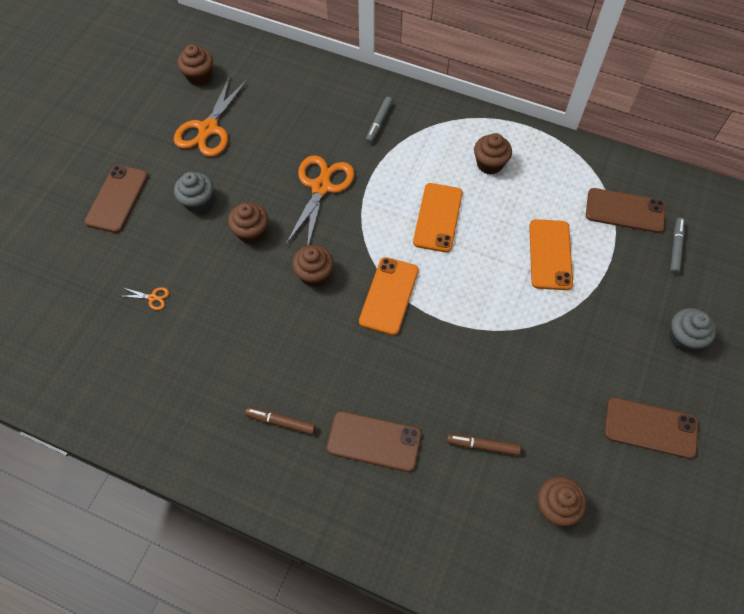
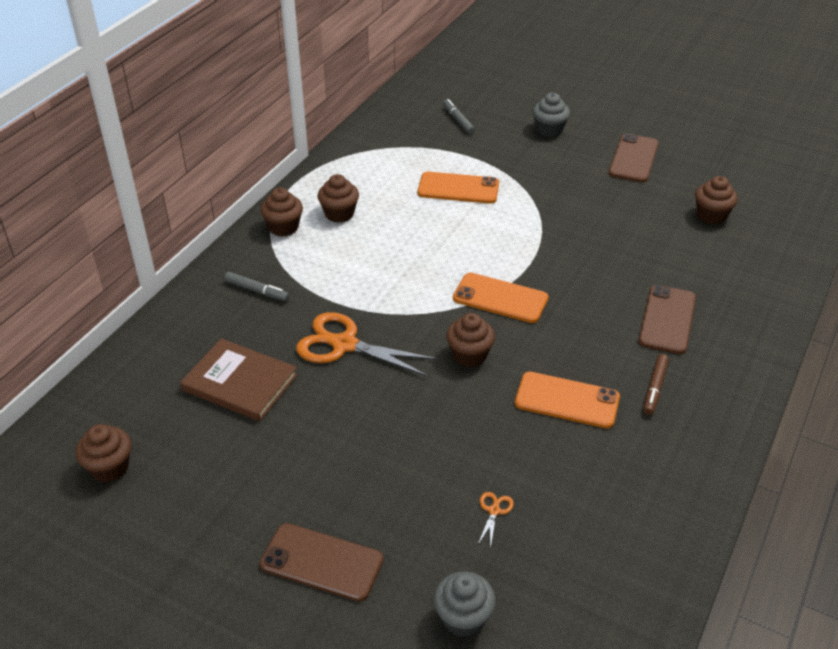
camera: 85 degrees left, 20 degrees down
(198, 202) = (345, 465): grey cupcake -> grey cupcake (463, 618)
(208, 129) = (218, 455): orange scissors -> none
(251, 232) = (402, 410): brown cupcake -> brown cupcake (283, 227)
(277, 129) = (240, 382): none -> brown book
(438, 217) = (403, 256): orange phone -> orange phone (567, 400)
(483, 446) = (662, 250): brown marker -> none
(625, 211) = (413, 140): brown phone -> none
(675, 248) = (458, 120): grey marker -> grey marker turned 45 degrees clockwise

